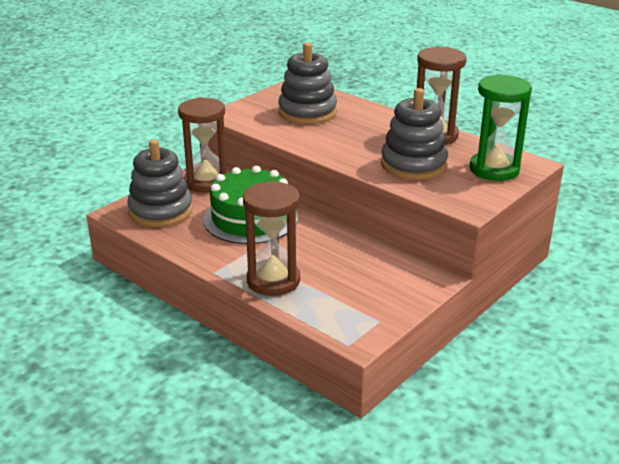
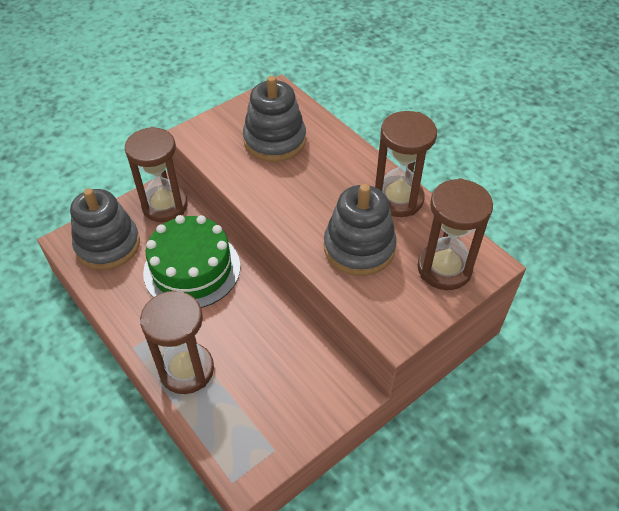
camera: 10 degrees right, 20 degrees up
(494, 169) = (444, 268): green hourglass -> brown hourglass

